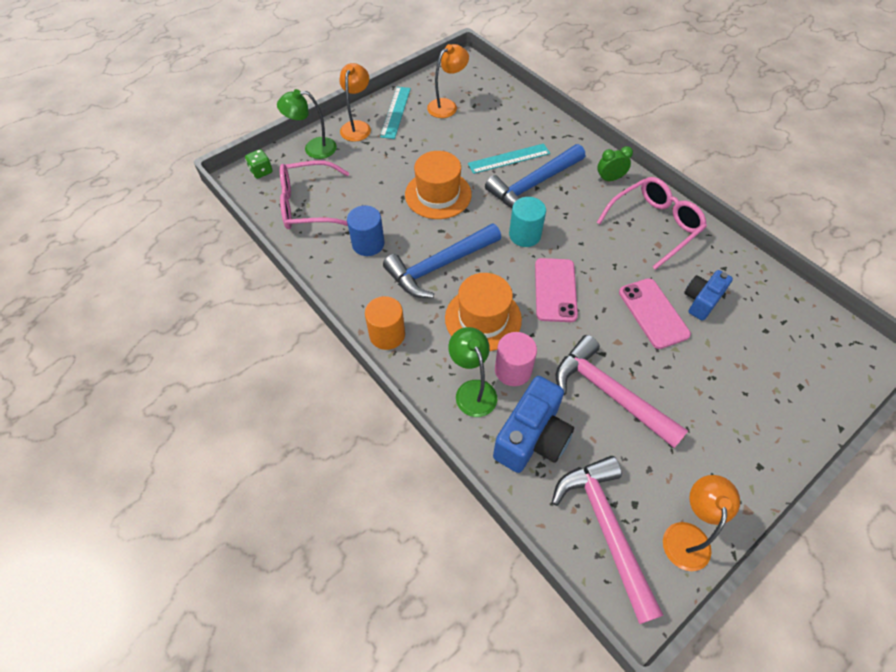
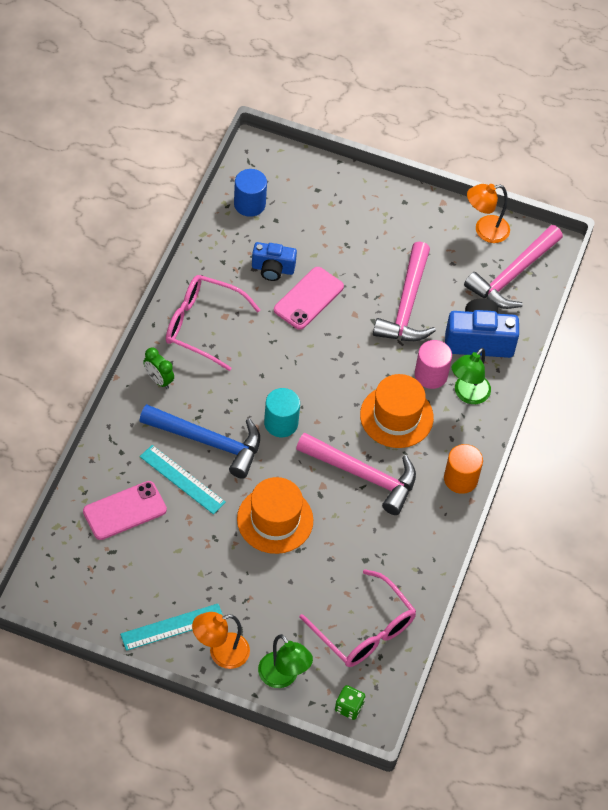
camera: 125 degrees left, 0 degrees up
(368, 244) = (376, 547): blue cylinder -> blue cylinder (249, 204)
(439, 266) = (363, 475): blue hammer -> pink hammer
(447, 105) = (129, 579): orange lamp -> none
(555, 290) = (330, 375): pink phone -> pink phone (124, 511)

